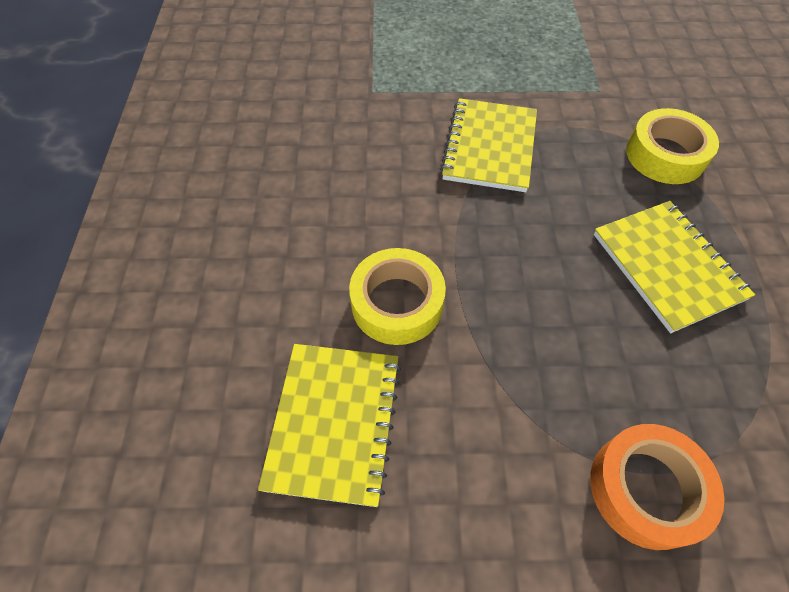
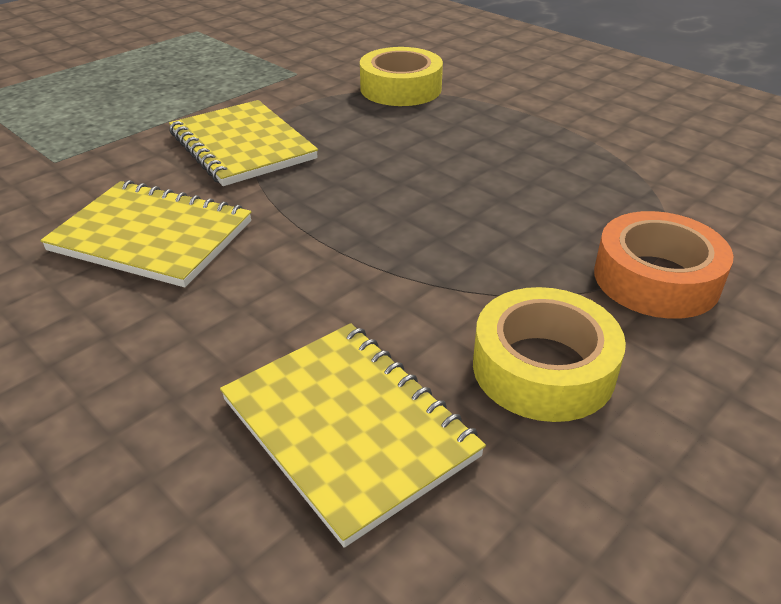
camera: 45 degrees left, 20 degrees down
(397, 303) = (293, 295): yellow tape -> yellow tape (543, 368)
(667, 266) = (489, 147): yellow notebook -> yellow notebook (152, 236)

